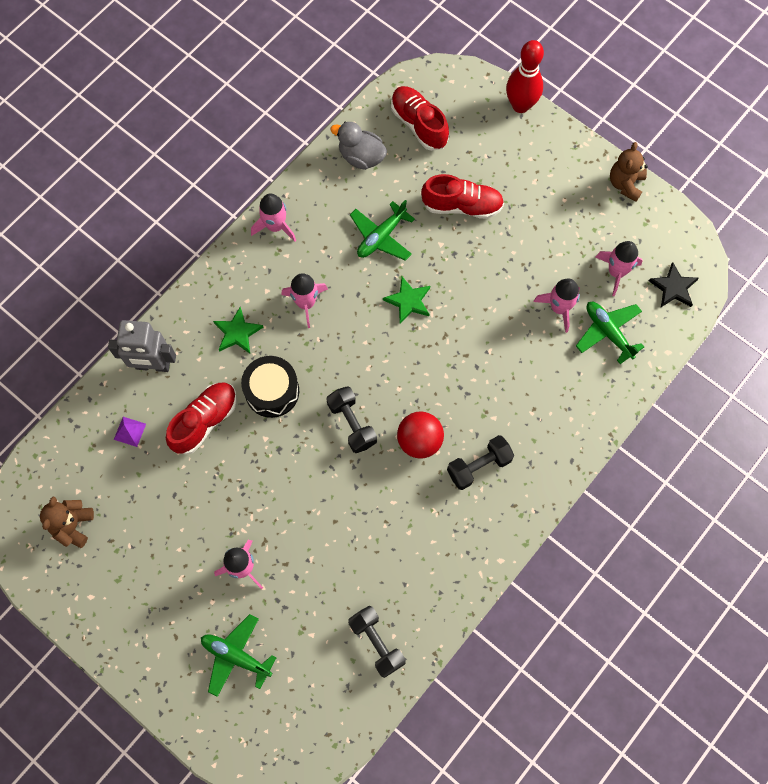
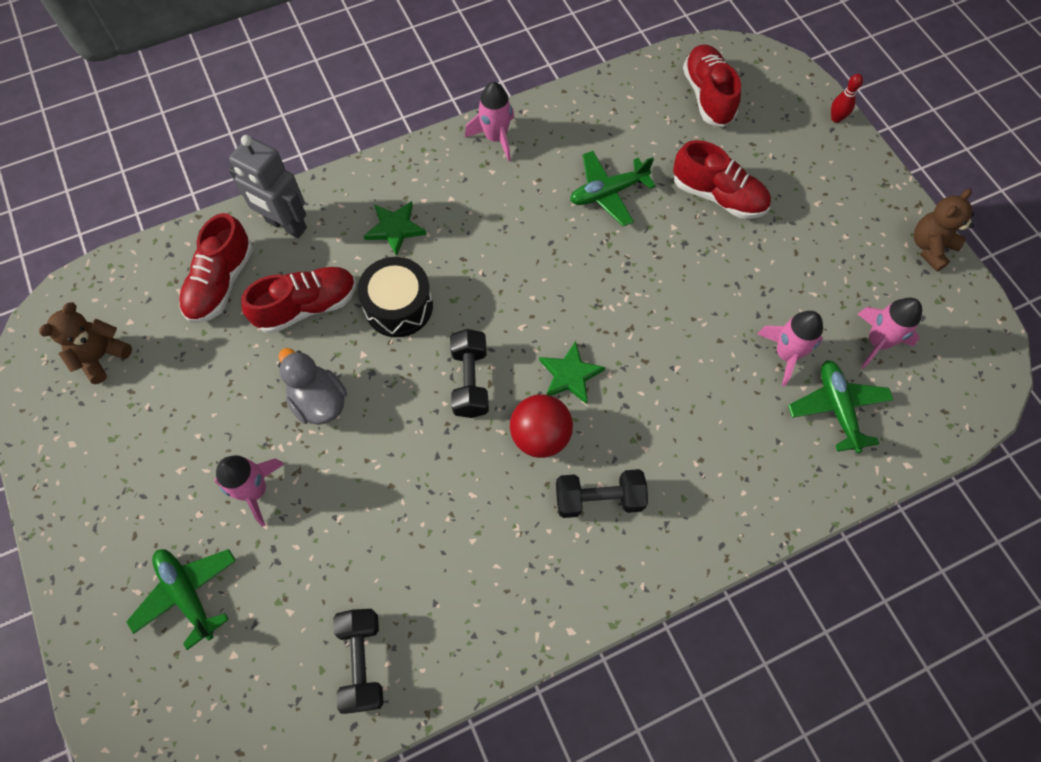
camera: 25 degrees right, 5 degrees down
(130, 431) = (221, 283): purple pyramid -> red shoe
(306, 303) = (487, 228): pink rocket -> none
(361, 157) = (626, 104): grey duck -> grey duck (319, 401)
(408, 301) = (605, 273): green star -> green star (570, 375)
(520, 105) = (836, 118): red bowling pin -> red bowling pin, size x0.48
(673, 287) = (946, 390): black star -> none

